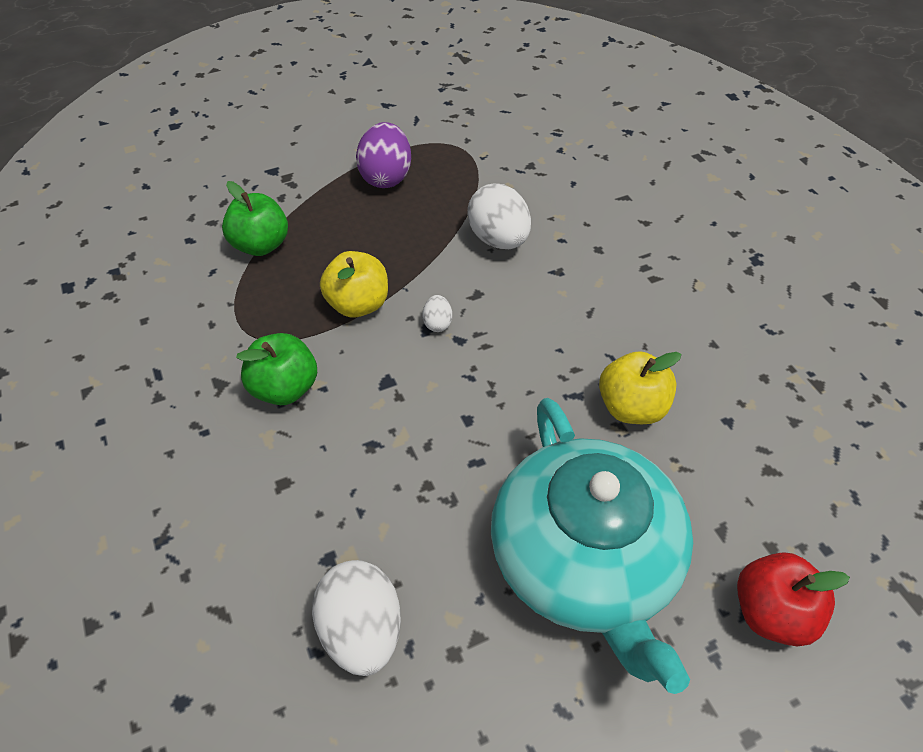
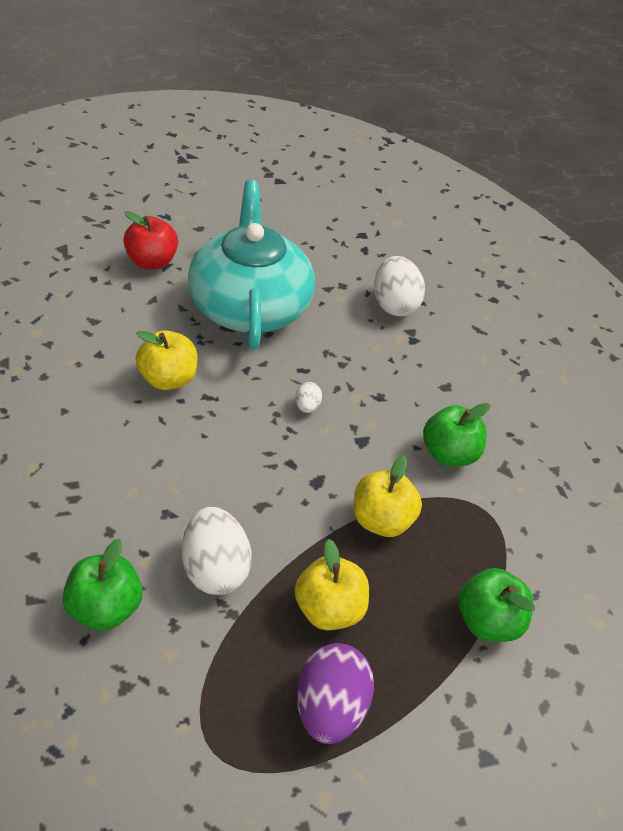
camera: 175 degrees left, 5 degrees down
(397, 230) = (329, 609): none -> yellow apple
(437, 323) = (307, 483): white egg -> white egg (307, 406)
(570, 201) = (105, 607): none -> green apple

